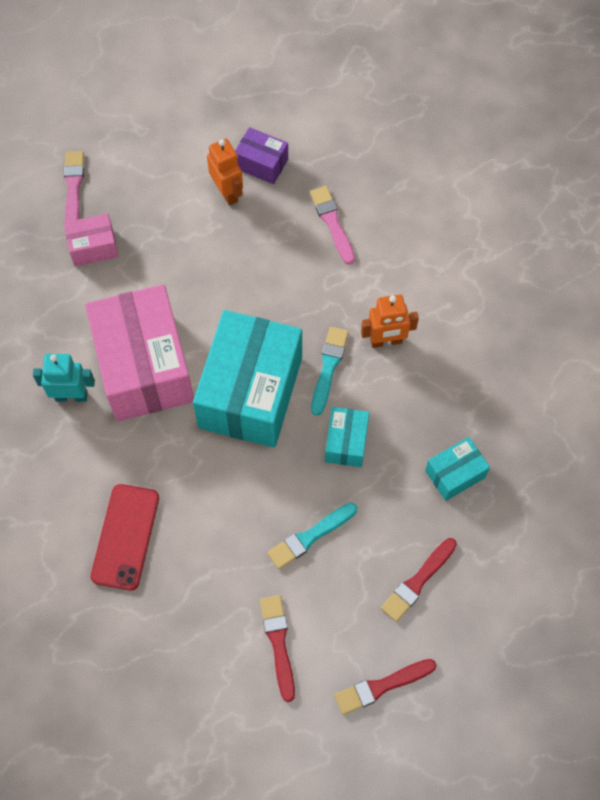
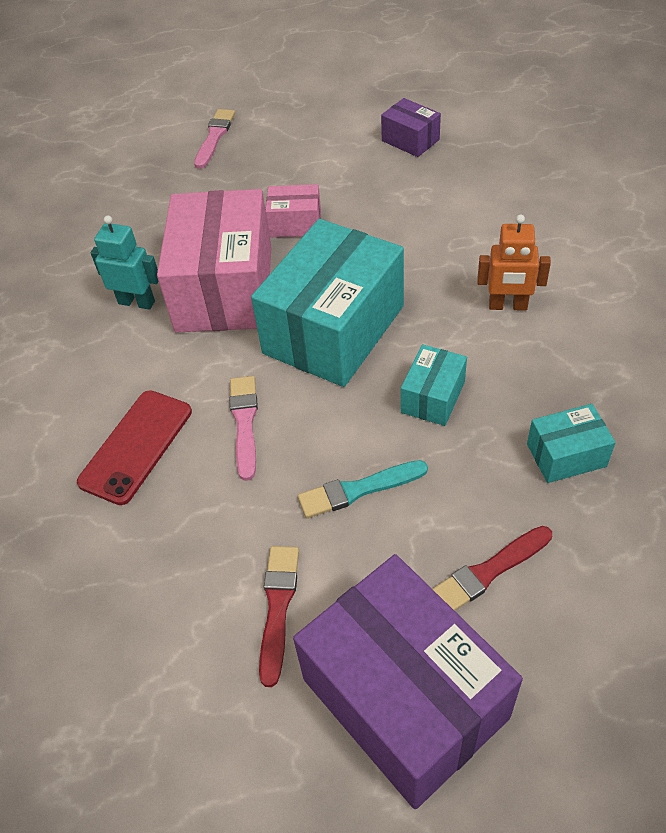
camera: 20 degrees right, 15 degrees down
(93, 247) = (214, 184): pink box -> pink box (295, 224)
(227, 192) = (367, 158): orange robot -> none
(328, 368) = (432, 320): turquoise brush -> none
(332, 223) = (472, 195): pink brush -> pink brush (244, 423)
(382, 686) = (404, 698): red brush -> purple box

